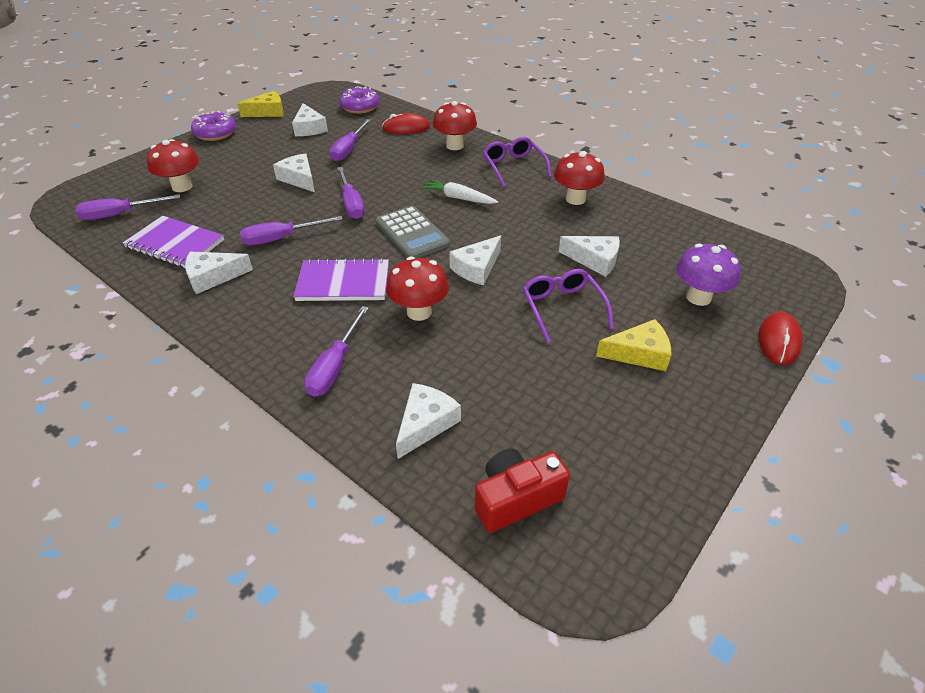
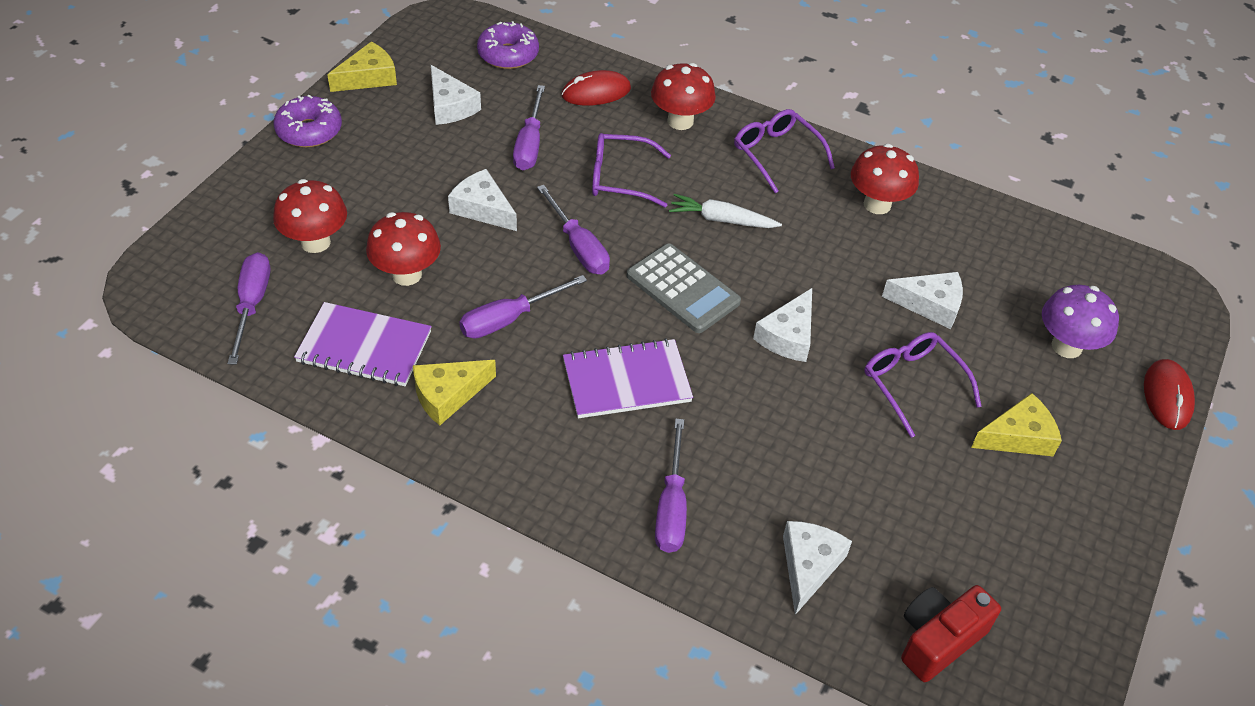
camera: 15 degrees left, 5 degrees up
(120, 214) = (252, 304): purple screwdriver -> purple screwdriver turned 120 degrees clockwise
(213, 277) = (448, 395): white cheese -> yellow cheese
(399, 171) = (621, 178): none -> purple glasses
(419, 312) = (741, 413): red mushroom -> red mushroom (406, 274)

